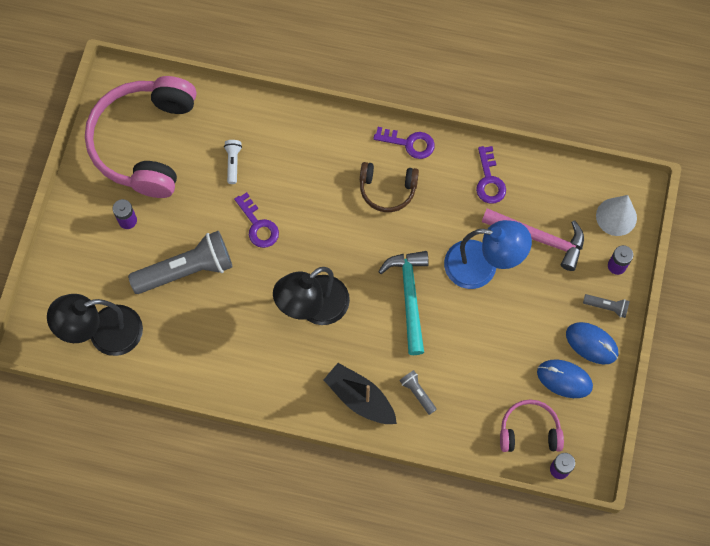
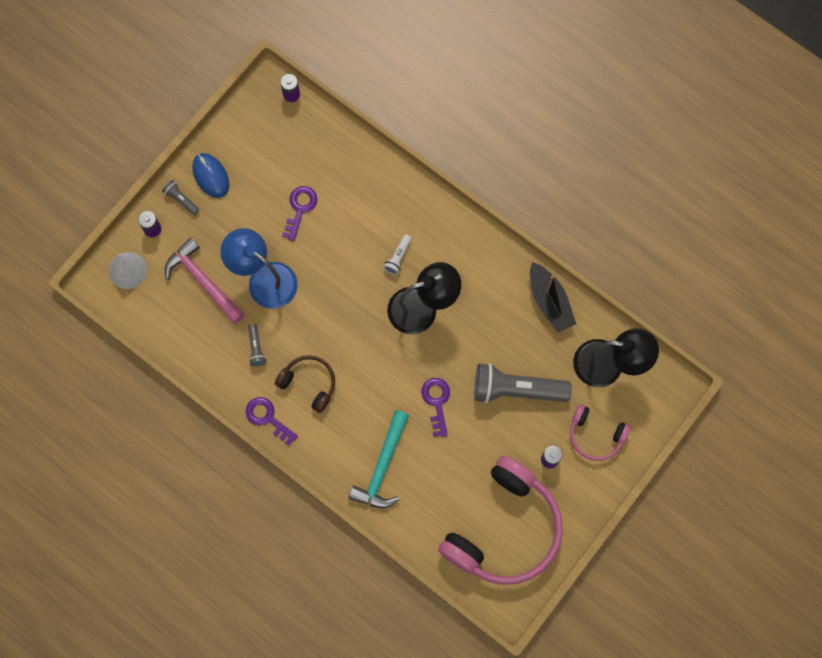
camera: 155 degrees left, 5 degrees up
(233, 163) = (433, 472): white flashlight -> white flashlight (398, 257)
(360, 398) = (419, 216): black boat -> black boat (549, 301)
(409, 297) = (338, 280): turquoise hammer -> turquoise hammer (382, 467)
(417, 393) = (371, 200): grey flashlight -> grey flashlight (256, 348)
(489, 180) = (216, 351): purple key -> purple key (300, 208)
(529, 430) = (298, 132): pink headphones -> pink headphones (595, 435)
(564, 379) = (248, 158): blue mouse -> none

